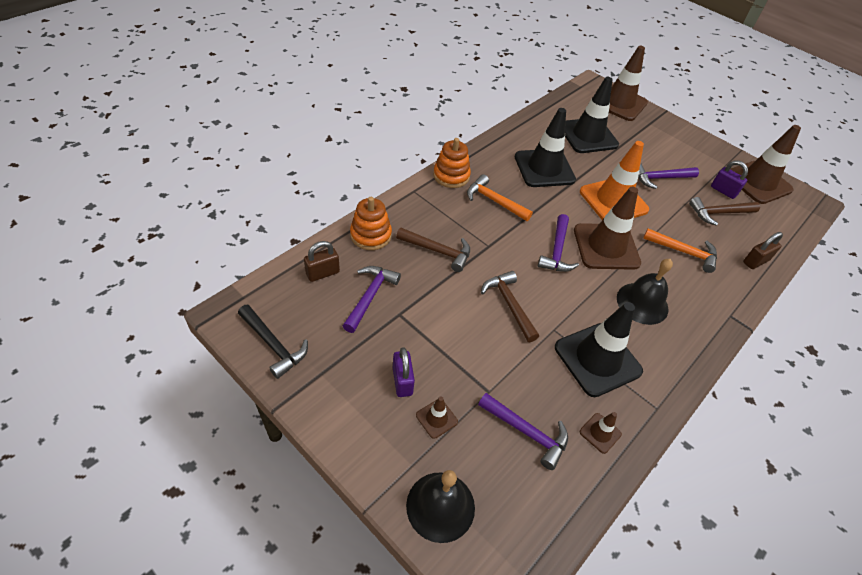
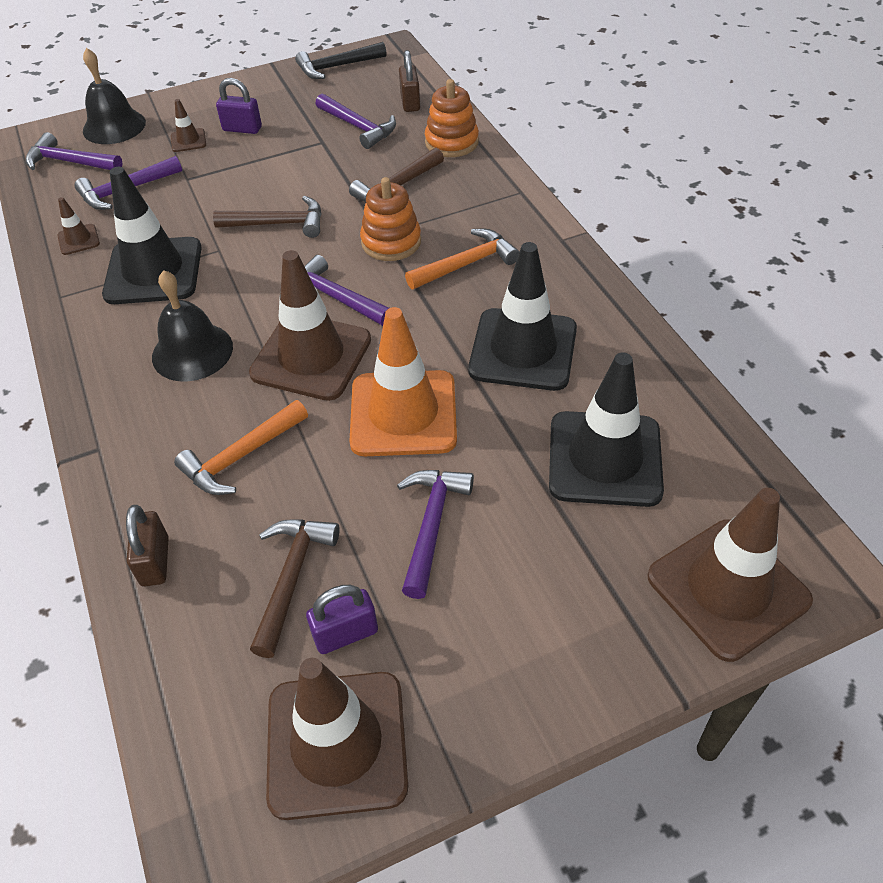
camera: 120 degrees right, 0 degrees up
(451, 176) = (541, 234): orange stacking toy -> orange stacking toy (391, 242)
(514, 513) = (70, 162): none -> purple hammer

